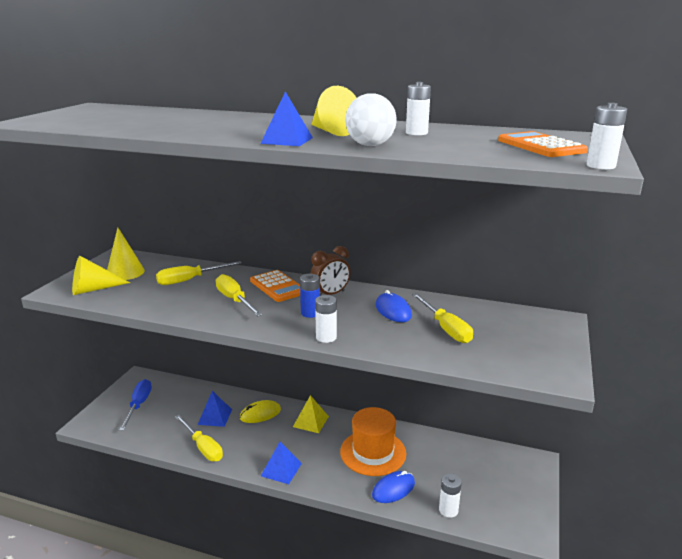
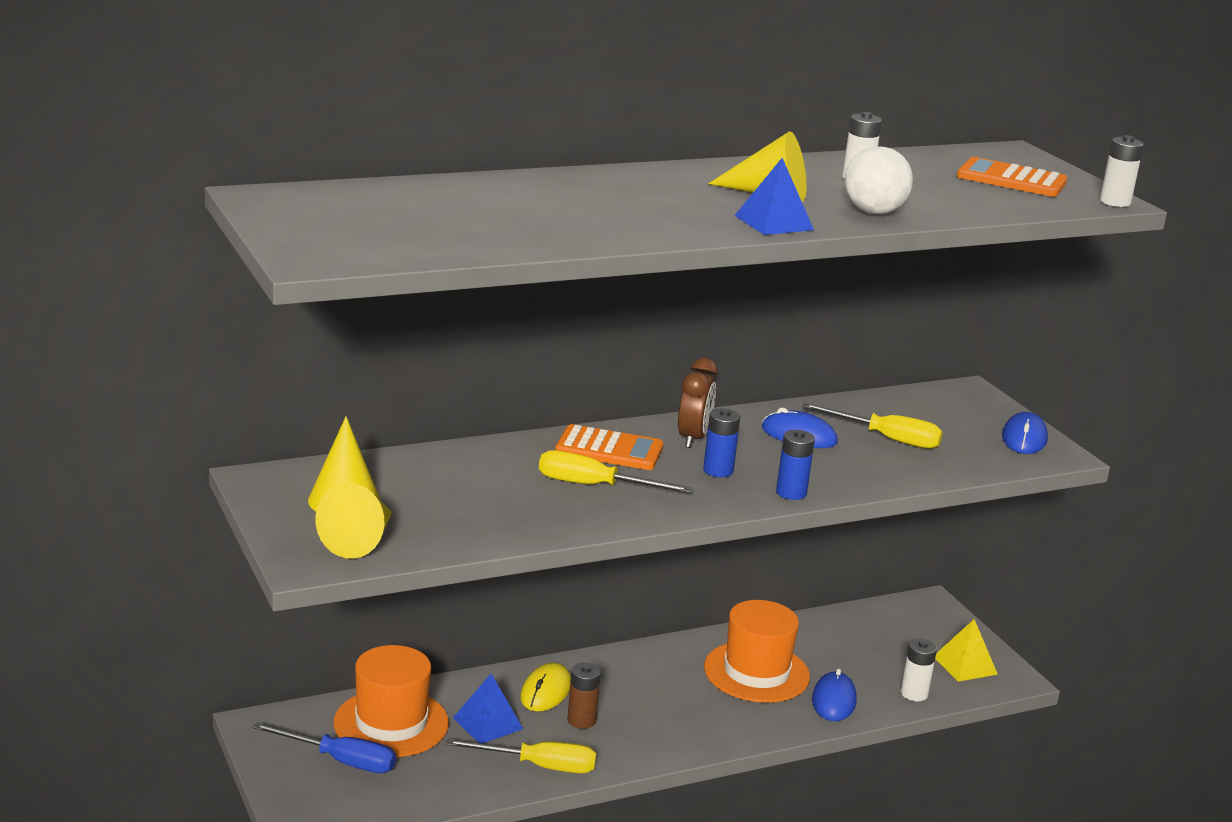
camera: 45 degrees left, 0 degrees up
(139, 405) = (340, 761): blue screwdriver -> blue screwdriver turned 150 degrees clockwise
(180, 398) = (391, 723): none -> orange hat
(190, 280) = (470, 479): yellow screwdriver -> none
(253, 435) = (581, 720): none -> brown battery
(281, 469) = (681, 741): blue pyramid -> none
(310, 421) = (628, 671): yellow pyramid -> yellow pyramid (965, 665)
(326, 337) = (791, 493): white battery -> blue battery
(550, 359) = (1024, 438): none -> blue mouse

